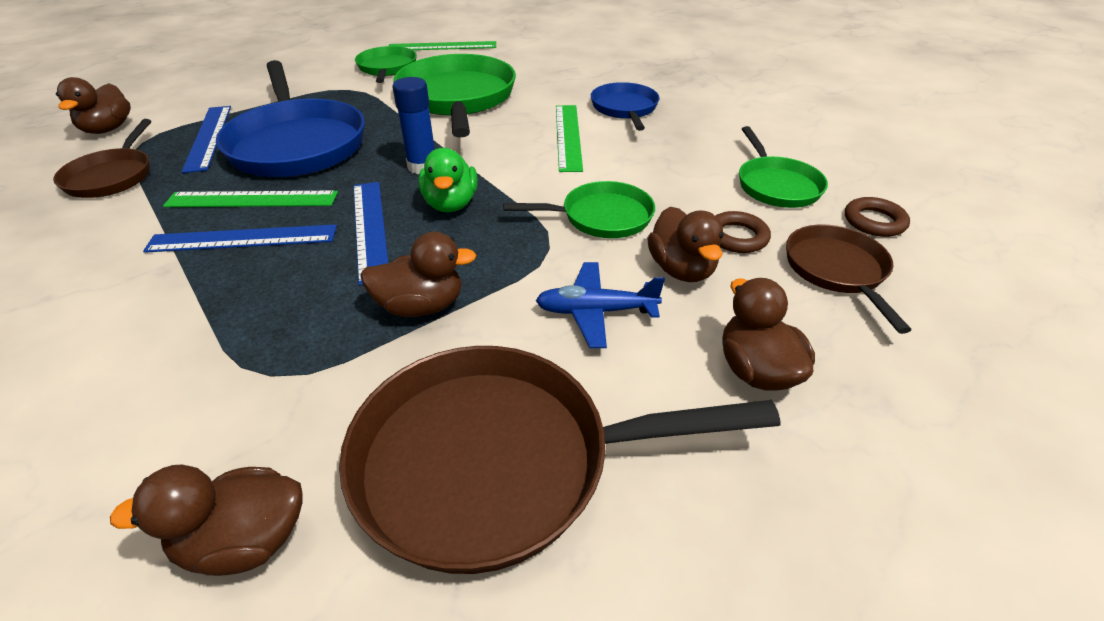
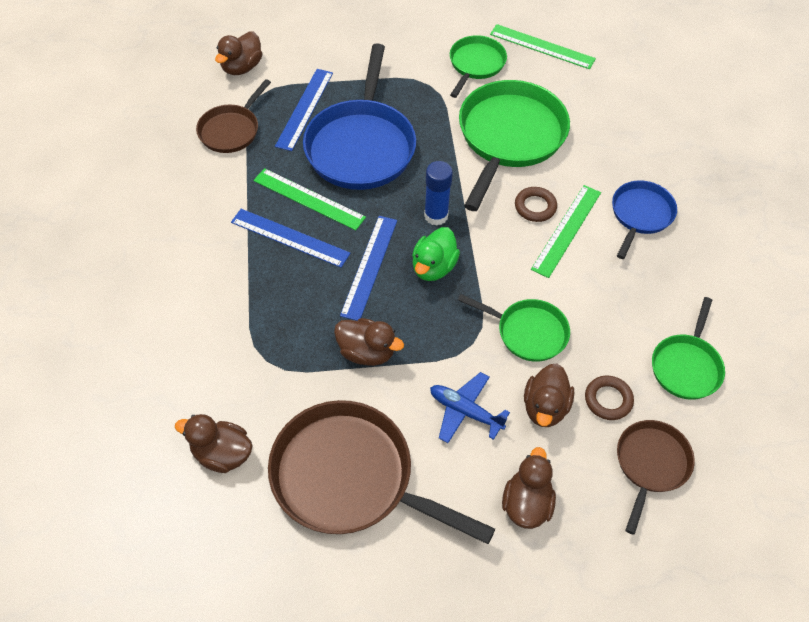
camera: 30 degrees right, 15 degrees up
(874, 222) = (726, 439): brown ring -> brown ring (535, 207)

